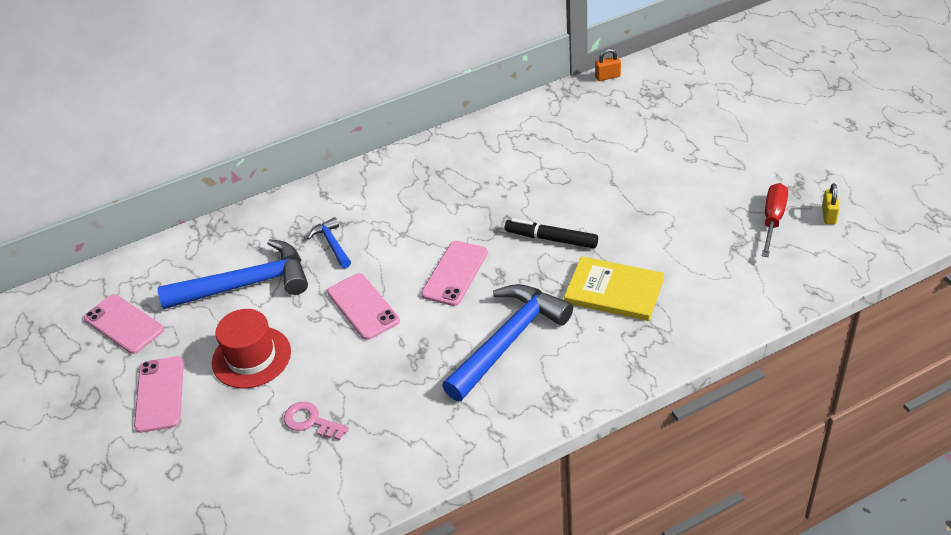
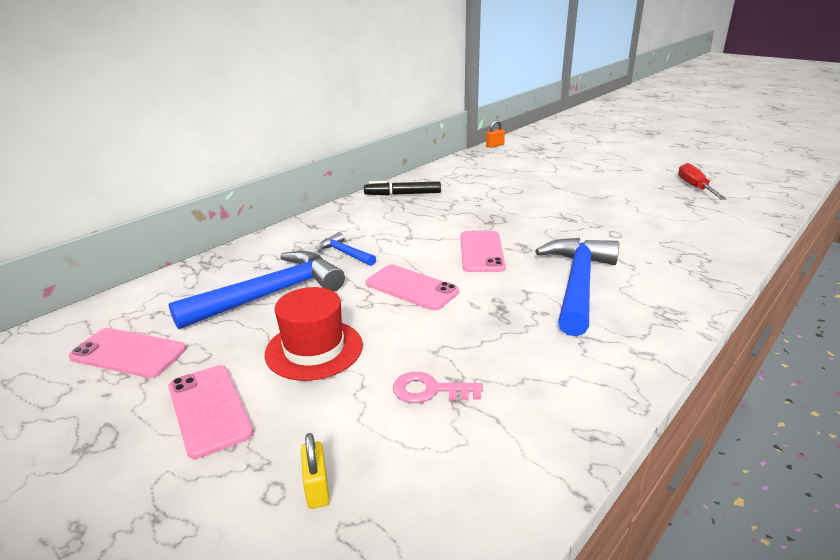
camera: 25 degrees left, 15 degrees down
(551, 239) = (543, 220): black marker -> black marker (402, 194)
(614, 291) = (630, 239): yellow book -> none
(828, 215) = (728, 180): yellow padlock -> yellow padlock (317, 488)

